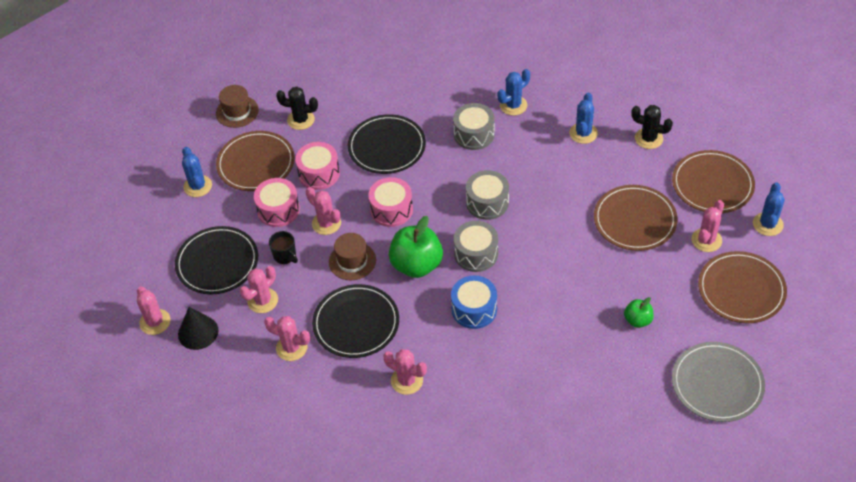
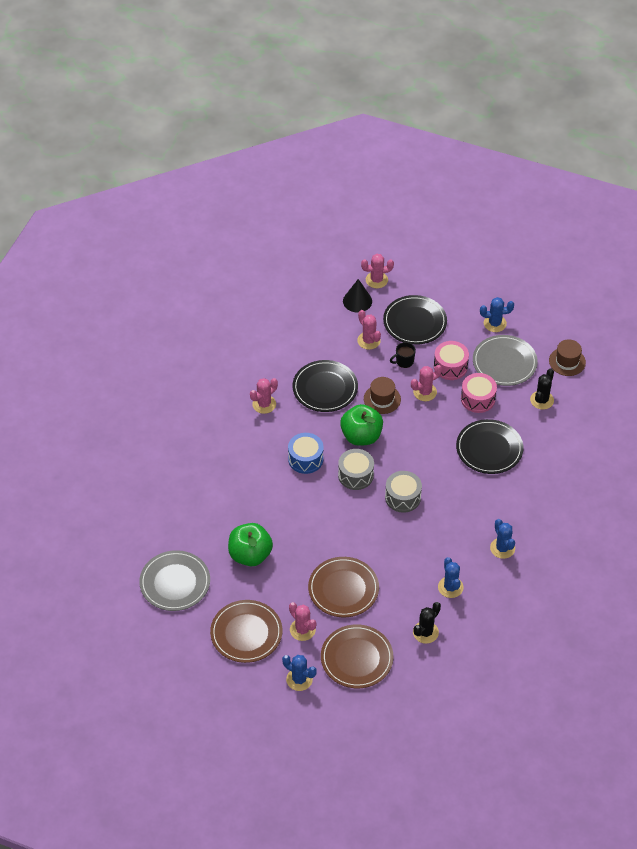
camera: 105 degrees right, 0 degrees up
(256, 163) = (504, 362): brown plate -> grey plate
(291, 348) = (321, 348): pink cactus -> none
(391, 210) = (421, 435): pink drum -> none
(474, 134) = (480, 510): grey drum -> none
(583, 133) = (450, 587): blue cactus -> blue cactus turned 45 degrees clockwise
(637, 320) = (250, 555): green apple -> green apple, size x1.92

